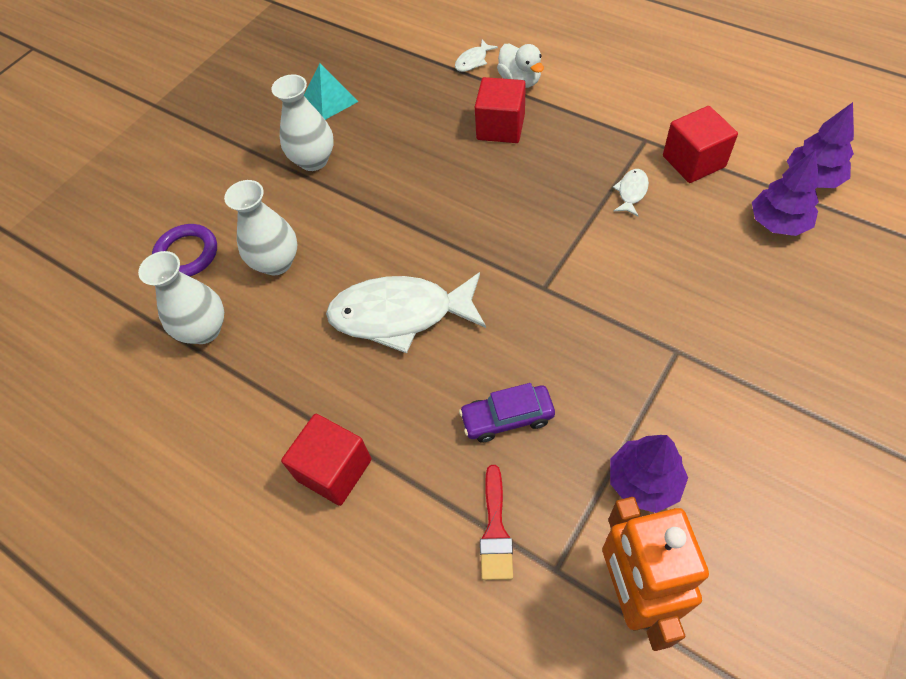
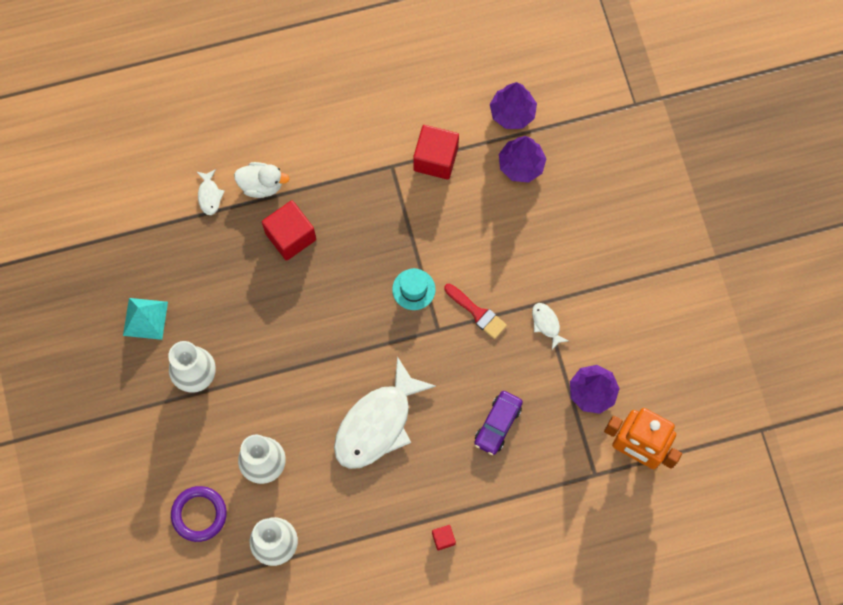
camera: 55 degrees left, 15 degrees up
(334, 470) = (443, 538): red cube -> red cube, size x0.48
(495, 530) = (551, 485): red brush -> red brush (477, 313)
(559, 239) = (413, 289): none -> turquoise hat
(631, 192) = (421, 216): white fish -> white fish (546, 324)

